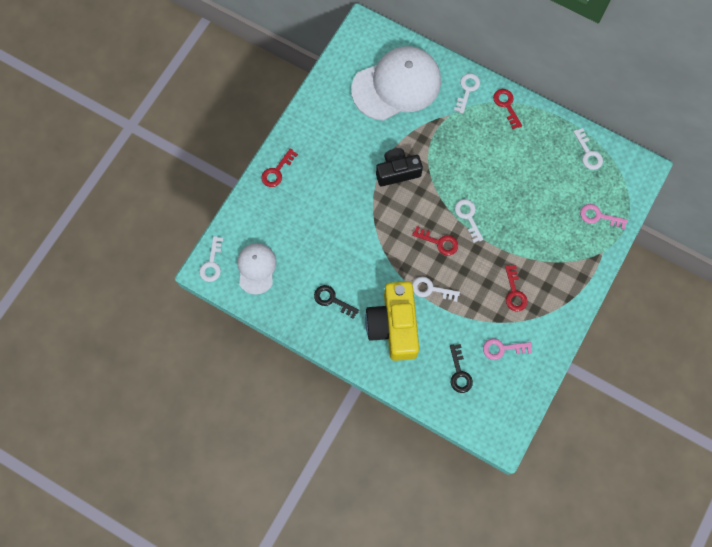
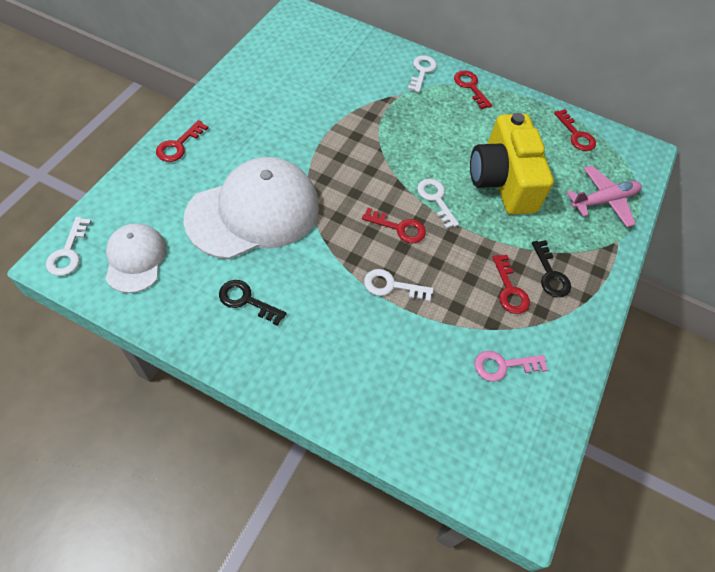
camera: 10 degrees left, 15 degrees down
(394, 326) = (339, 335): yellow camera -> yellow camera (503, 180)
(396, 85) = (337, 64): white cap -> white cap (253, 212)
(397, 172) = (339, 149): black camera -> none
(459, 373) = (442, 402): black key -> black key (550, 274)
(588, 153) = (576, 135): white key -> red key
(598, 216) = (603, 201): pink key -> pink plane

